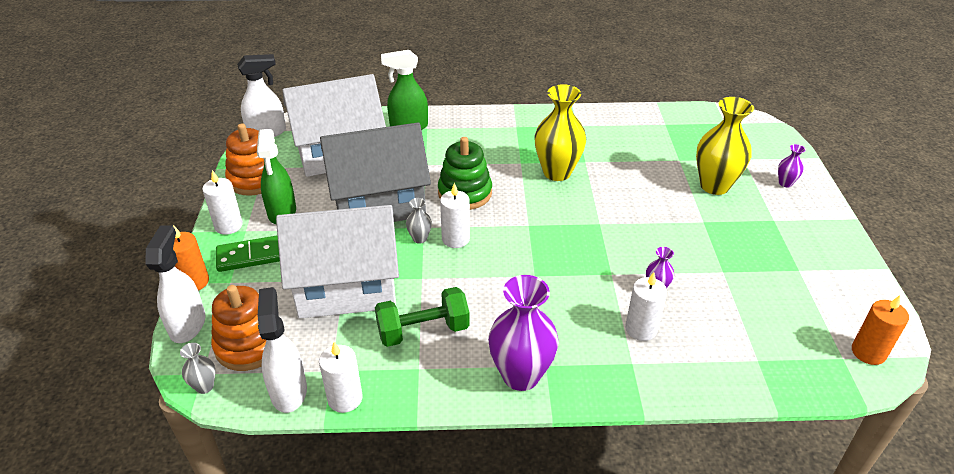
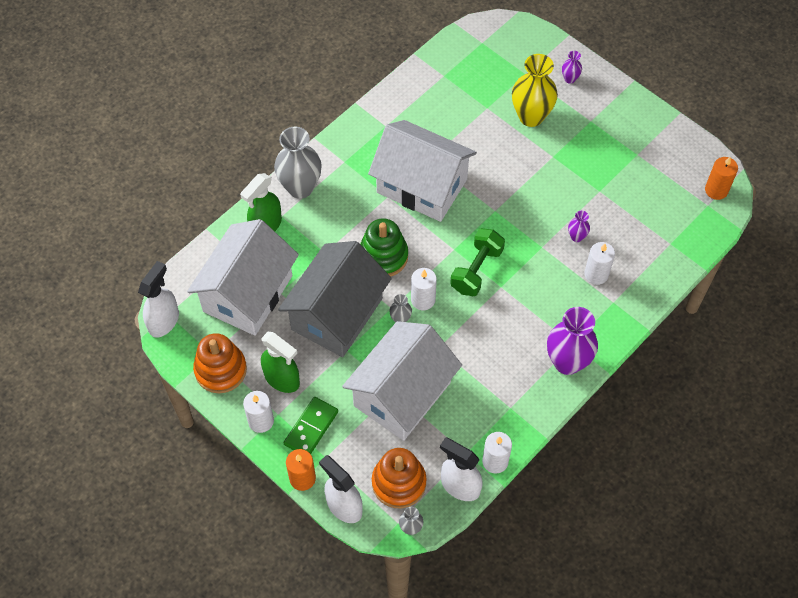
camera: 45 degrees left, 20 degrees up
(423, 331) = (484, 382): green dumbbell -> green dumbbell (476, 270)
(463, 121) = (300, 187): none -> grey vase
(557, 172) = (422, 186): yellow vase -> white house

